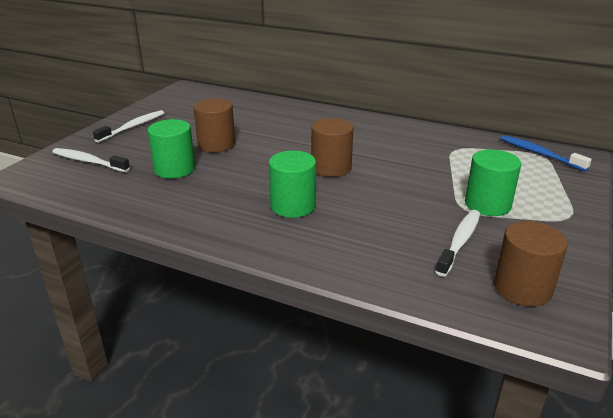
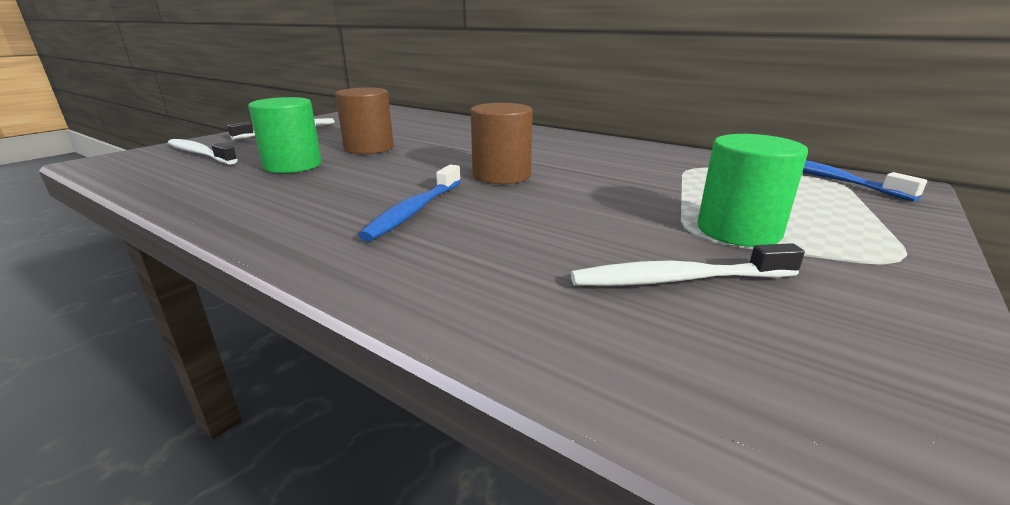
camera: 10 degrees right, 5 degrees down
(293, 206) = (414, 211): green cylinder -> blue toothbrush
(459, 242) = (677, 280): white toothbrush -> white toothbrush turned 135 degrees counterclockwise
(522, 288) = (814, 383): brown cylinder -> none

